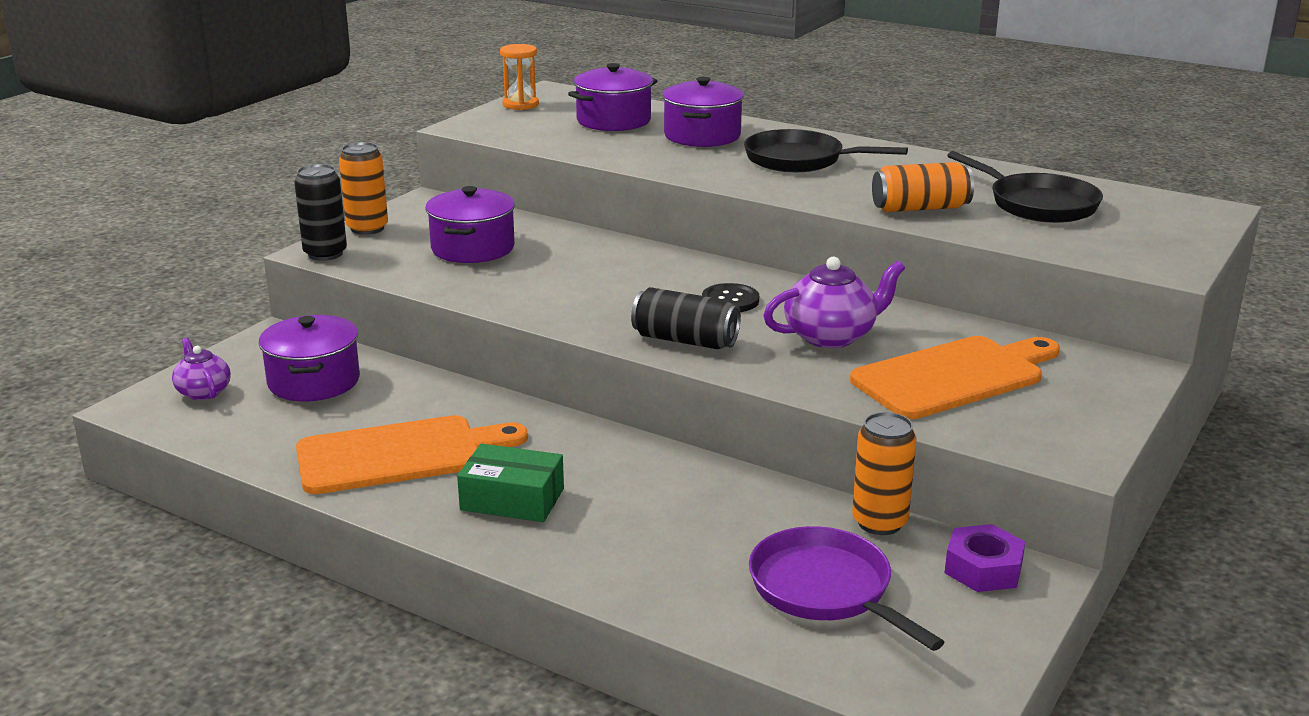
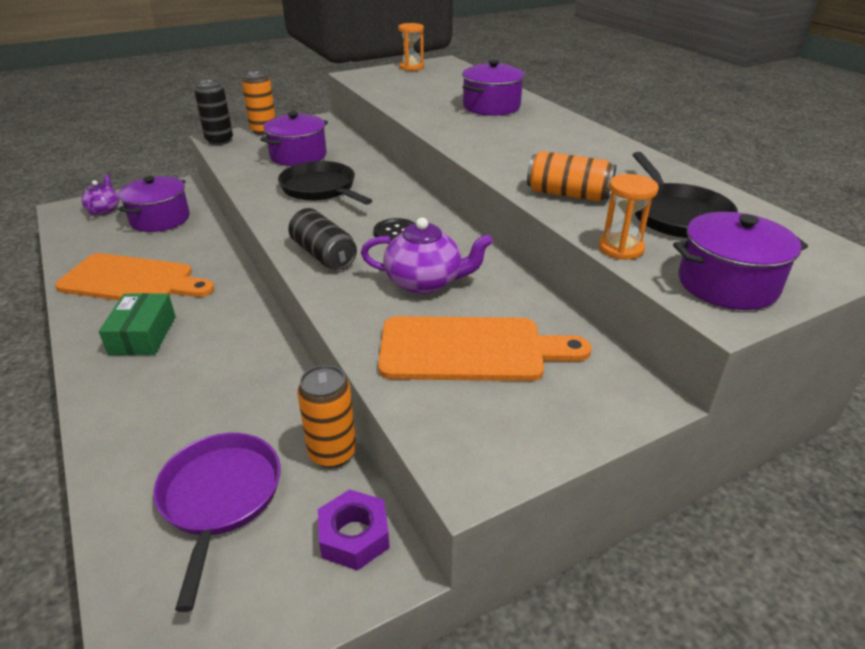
camera: 30 degrees right, 10 degrees up
(512, 499) = (143, 335): green box -> green box turned 45 degrees clockwise
(613, 121) = (450, 86): purple pot -> purple pot (727, 284)
(800, 160) = (532, 137): black pan -> black pan (321, 189)
(1031, 242) = (621, 248): none -> orange hourglass

